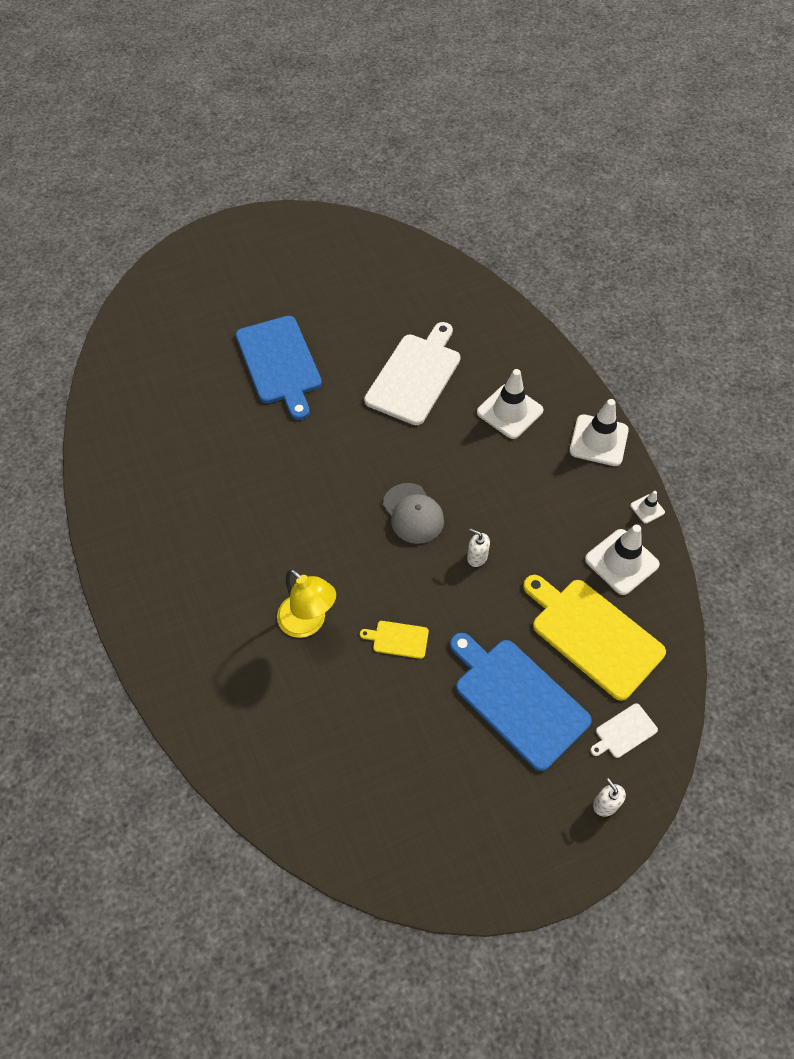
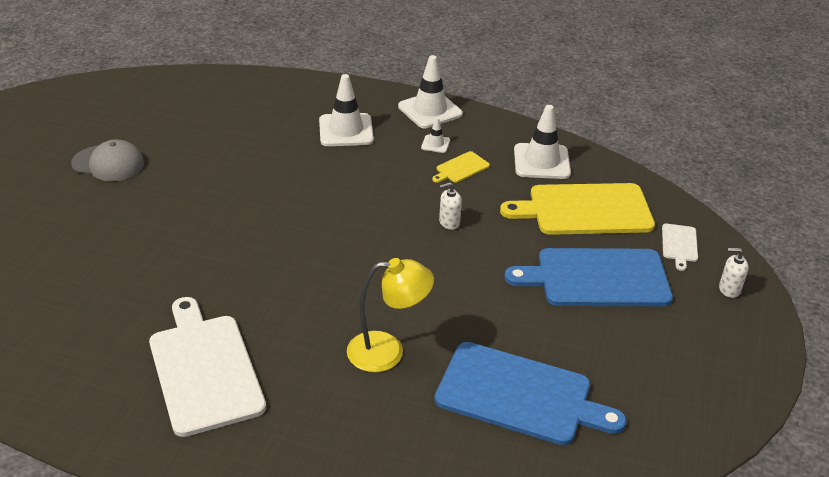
camera: 50 degrees left, 20 degrees down
(279, 363) = (106, 210): blue cutting board -> blue cutting board (520, 395)
(398, 639) = (469, 308): yellow cutting board -> yellow cutting board (461, 168)
(413, 513) = (365, 229): grey cap -> grey cap (108, 163)
(415, 376) = (241, 151): white cutting board -> white cutting board (204, 369)
(647, 509) = (514, 126): white traffic cone -> white traffic cone (435, 144)

